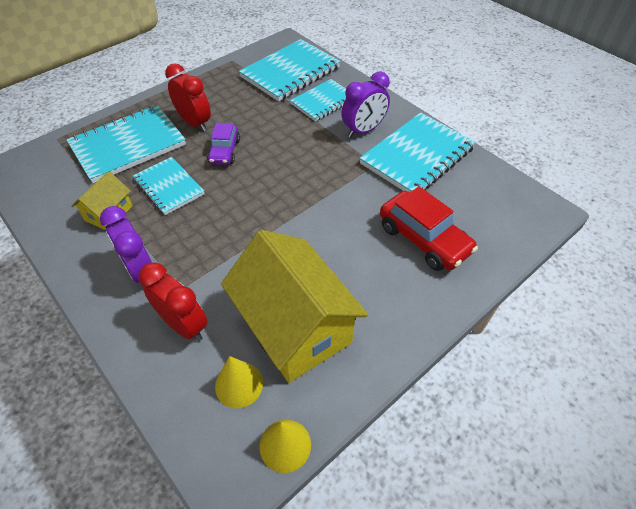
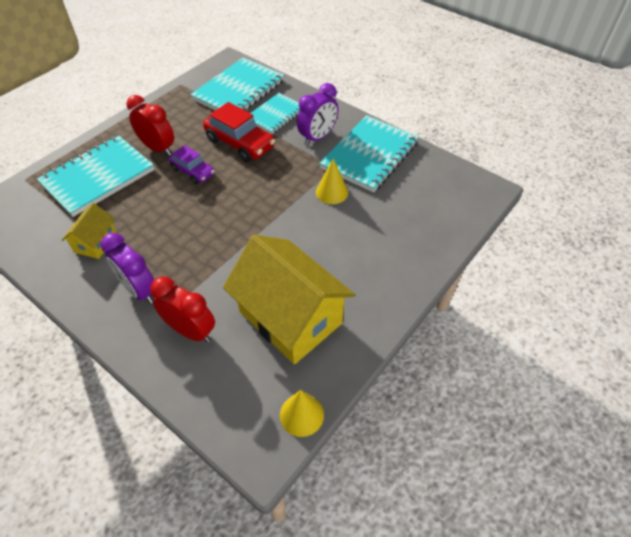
camera: 10 degrees left, 0 degrees up
(169, 187) = (147, 211): turquoise notebook -> none
(224, 151) = (193, 172): purple car -> purple car turned 45 degrees counterclockwise
(239, 384) = (251, 372): yellow cone -> yellow cone (331, 192)
(423, 239) = (388, 227): red car -> red car (240, 143)

